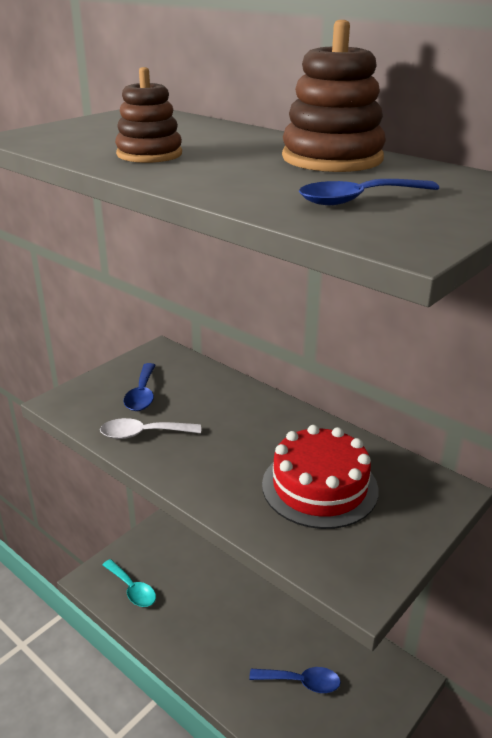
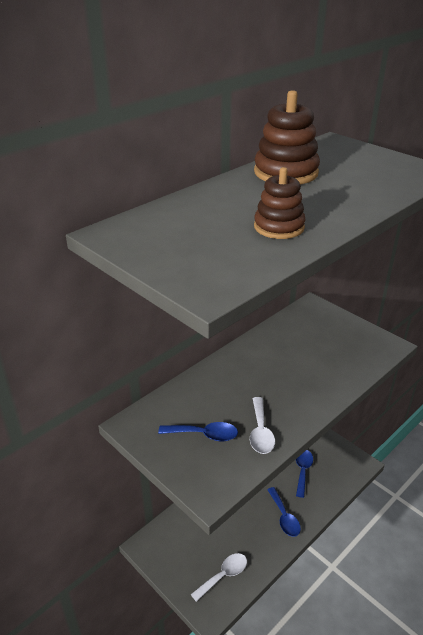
camera: 85 degrees left, 5 degrees up
(132, 589) = (223, 575): turquoise spoon -> white spoon
(319, 487) = (314, 350): red cake -> none
(358, 200) = (370, 173): blue spoon -> blue spoon (284, 517)

